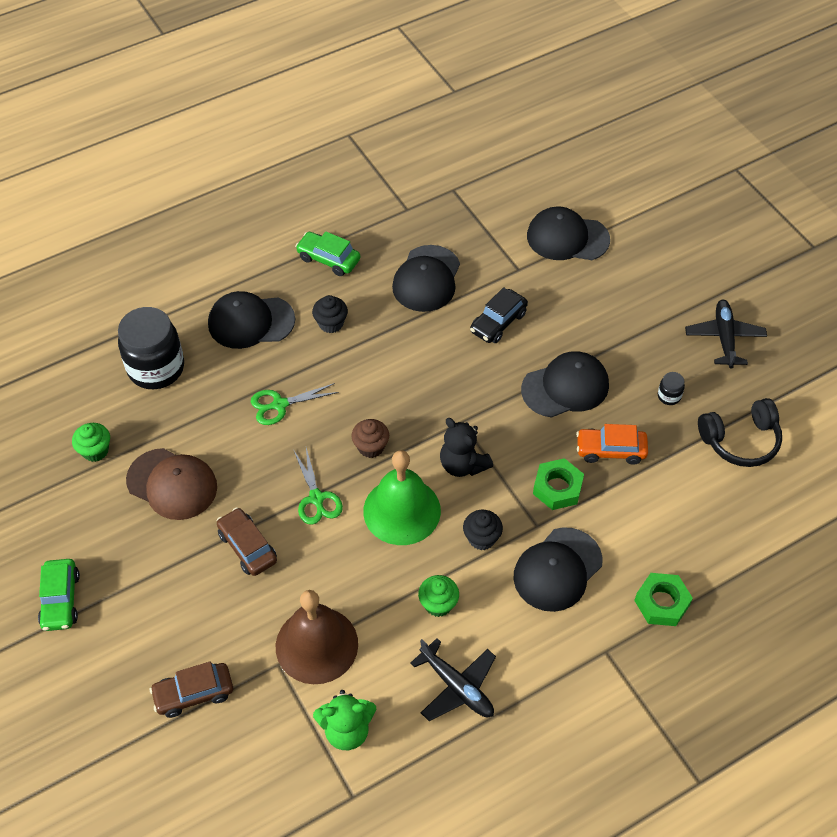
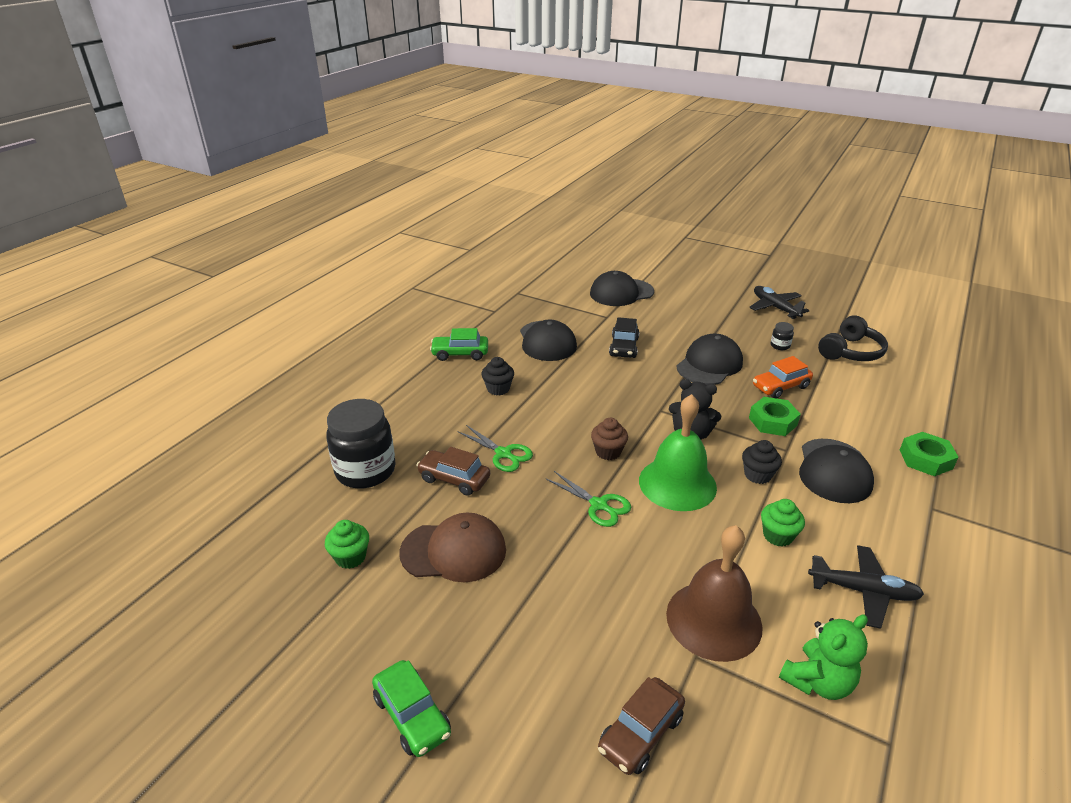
camera: 30 degrees left, 20 degrees down
(247, 547) = (572, 569): brown car -> brown car (454, 479)
(251, 322) = (429, 410): black cap -> none
(279, 405) = (503, 454): green scissors -> green scissors turned 90 degrees counterclockwise

